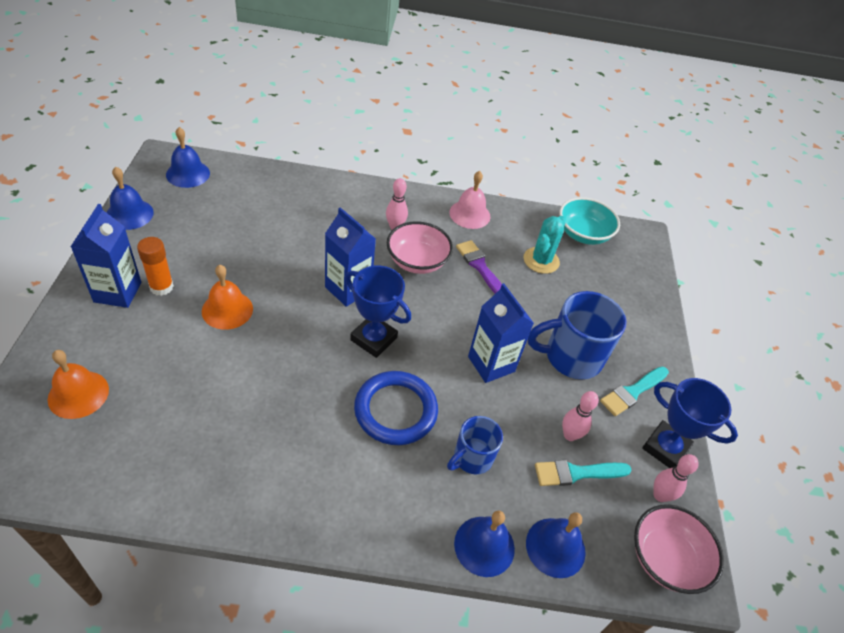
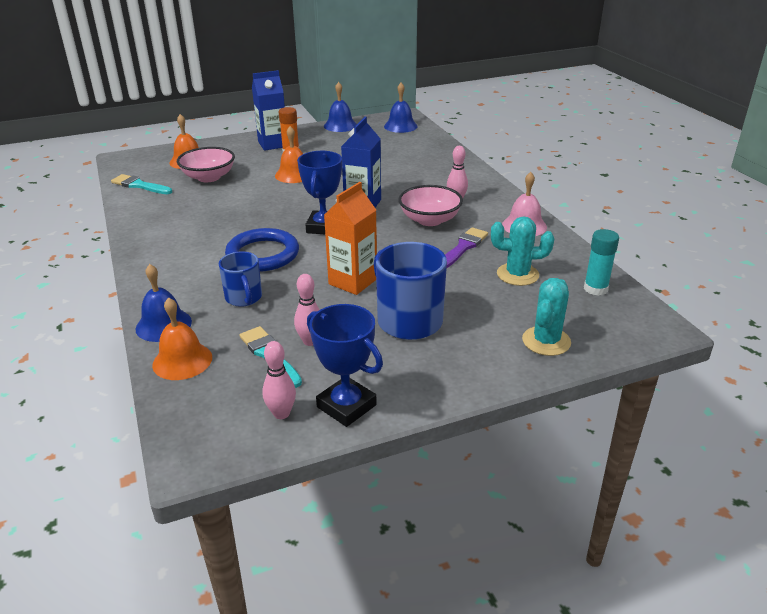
camera: 70 degrees right, 15 degrees down
(472, 458) = (244, 298): blue mug -> blue mug turned 135 degrees counterclockwise
(491, 364) = (353, 282): blue carton -> orange carton
(555, 547) = (182, 361): blue bell -> orange bell
(583, 234) = (595, 289): turquoise bowl -> turquoise glue stick
(632, 392) = (402, 368): turquoise brush -> turquoise brush (139, 185)
(633, 296) = (546, 341): none -> turquoise cactus
(665, 448) = (346, 406): blue trophy -> blue trophy turned 60 degrees counterclockwise
(666, 559) = (207, 432): pink bowl -> pink bowl (209, 177)

